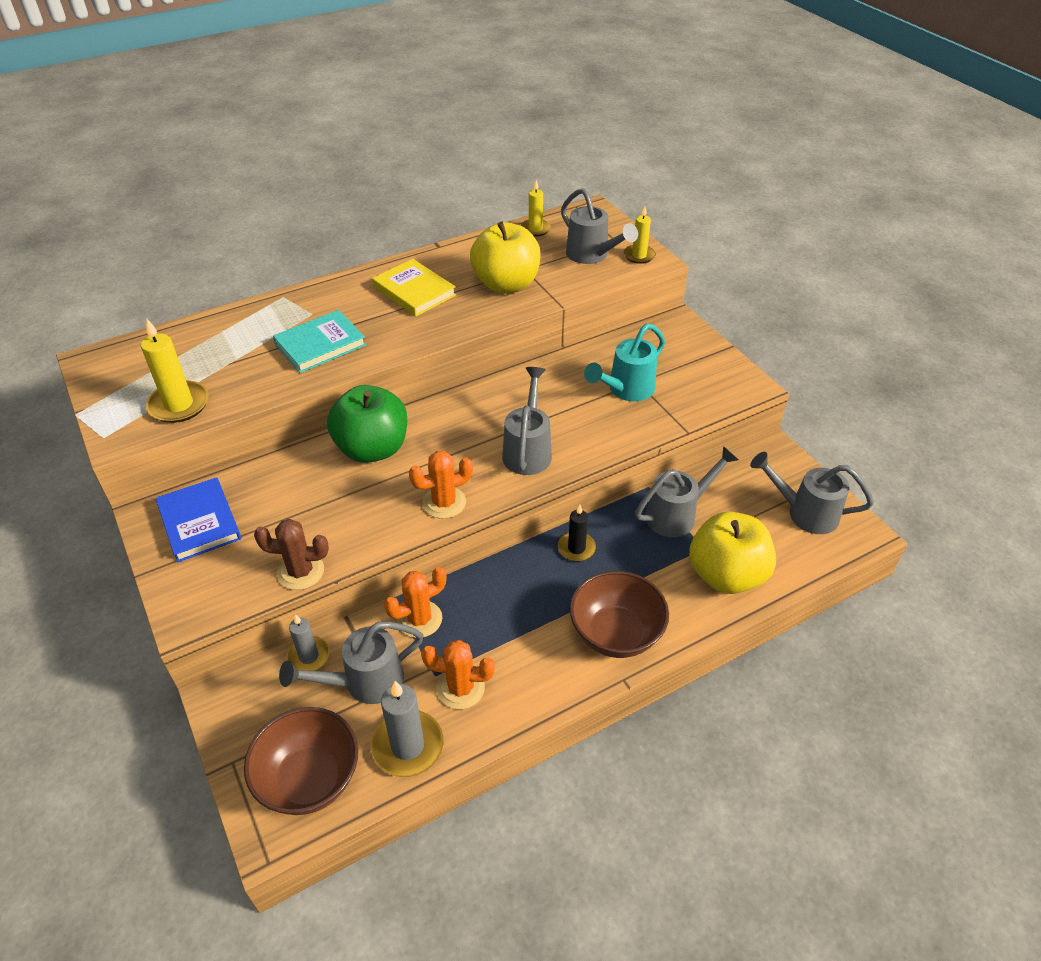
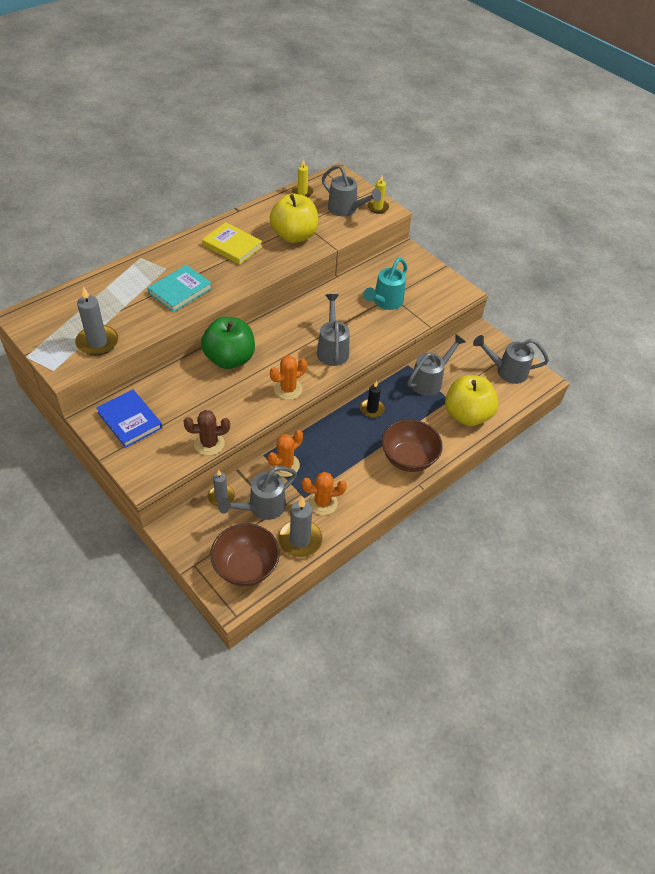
camera: 15 degrees left, 5 degrees up
(179, 404) = (97, 342): yellow candle -> grey candle

